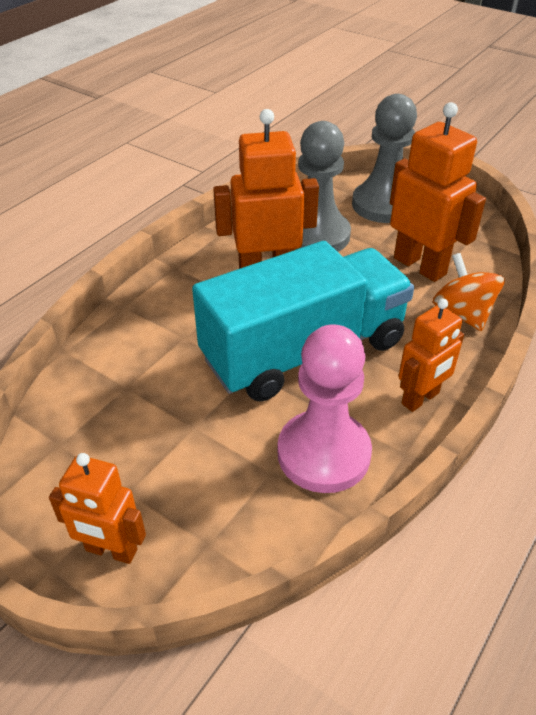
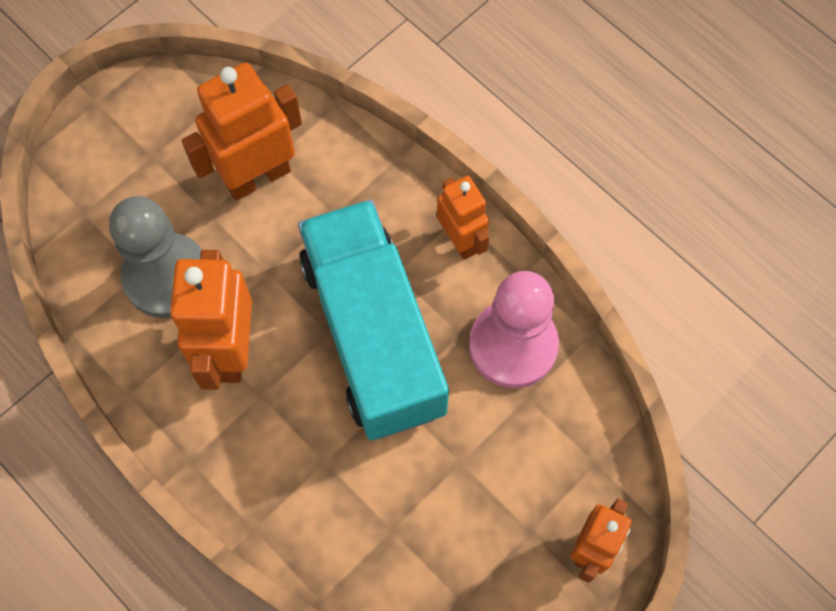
camera: 80 degrees left, 25 degrees up
(383, 205) = (122, 181): grey pawn -> none
(462, 313) = (348, 161): orange spinning top -> none

